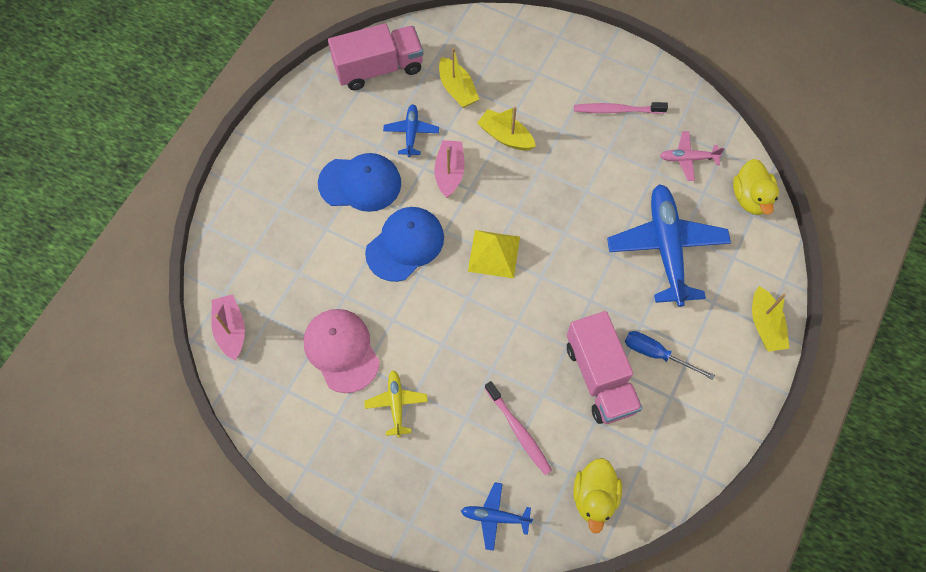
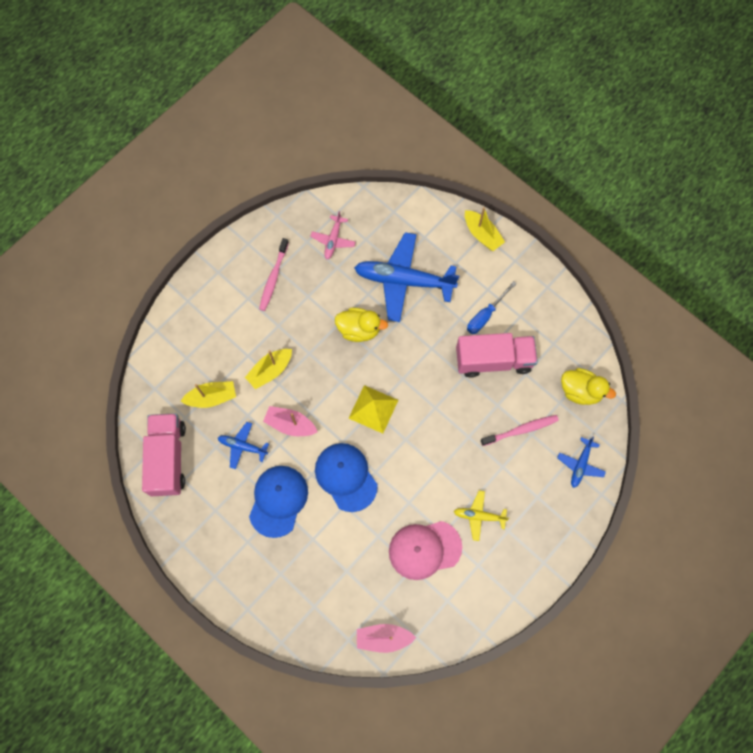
camera: 75 degrees left, 5 degrees up
(750, 198) = (379, 208): yellow duck -> yellow duck (359, 330)
(765, 325) = (482, 235): yellow boat -> yellow boat turned 45 degrees clockwise

